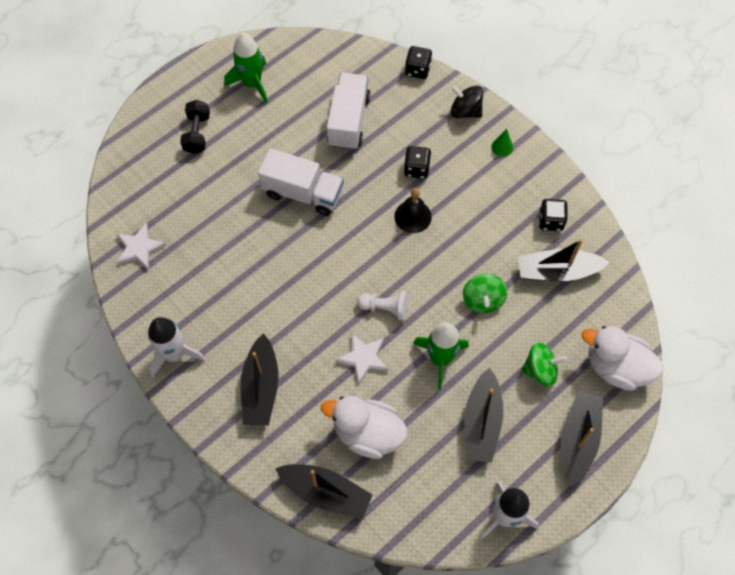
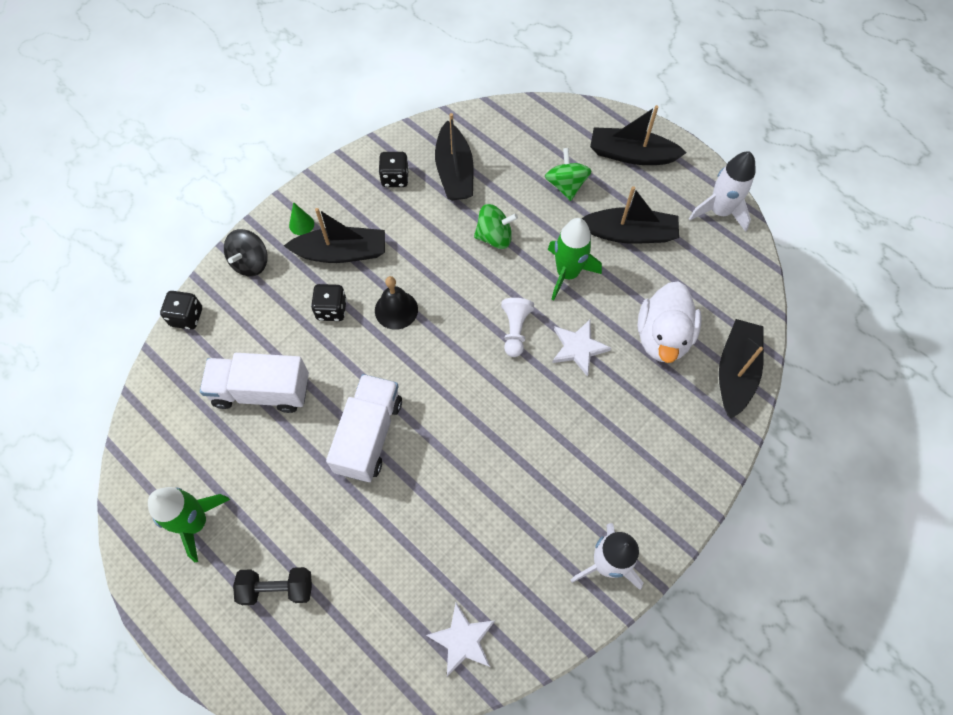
camera: 95 degrees left, 0 degrees up
(261, 387) = (631, 454): black boat -> black boat (341, 252)
(616, 367) = (553, 125): white duck -> none

